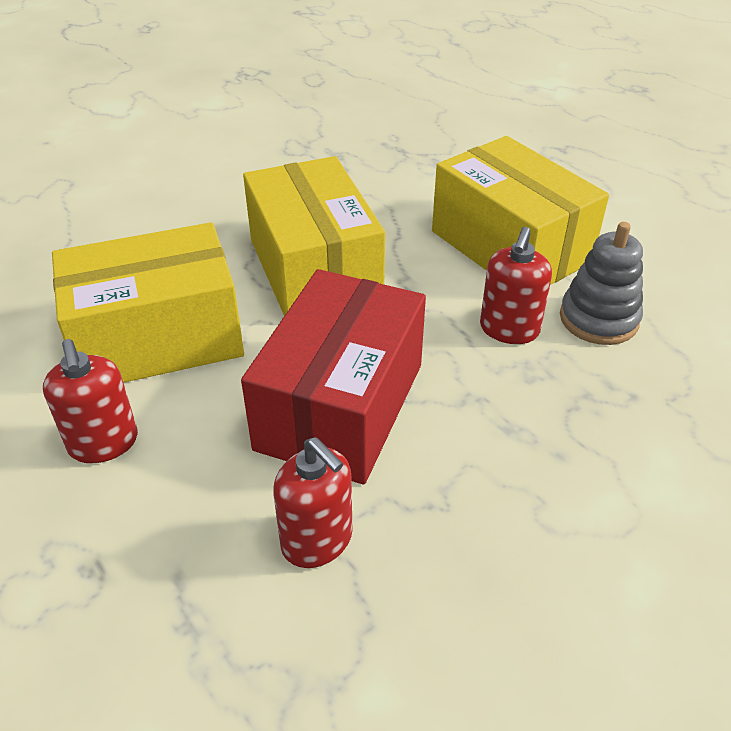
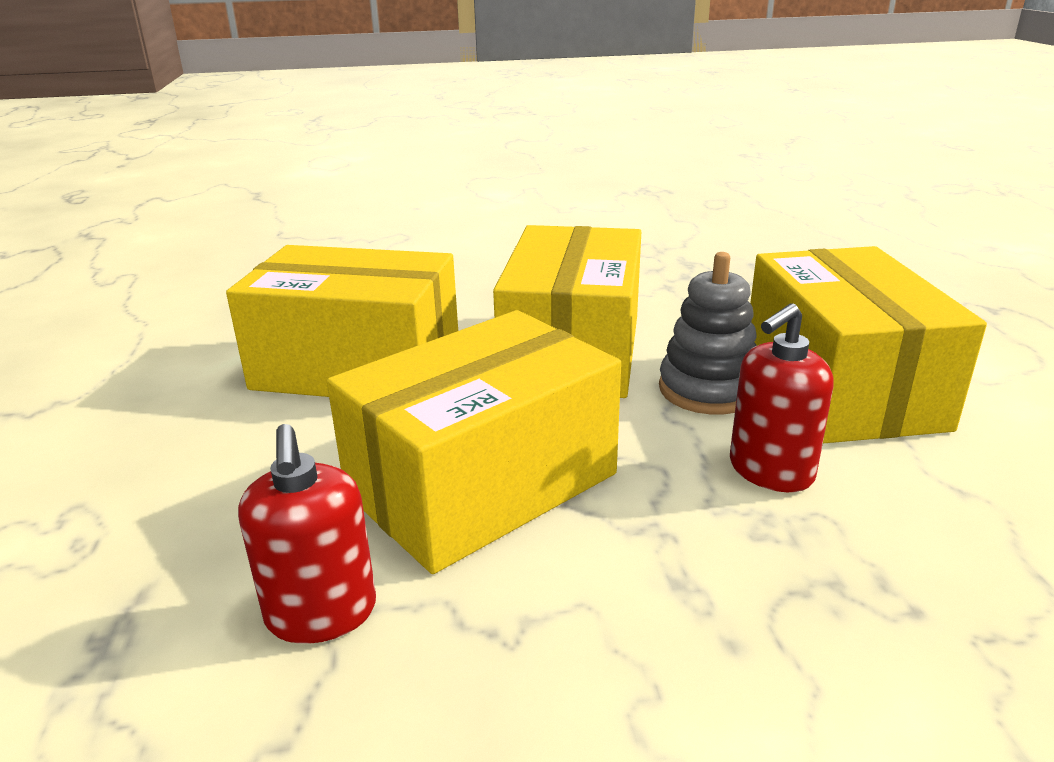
camera: 30 degrees right, 15 degrees down
(103, 443) = (217, 438): red soap dispenser -> none
(341, 406) = (482, 484): red box -> yellow box
(598, 319) = (921, 497): grey stacking toy -> grey stacking toy (708, 389)

